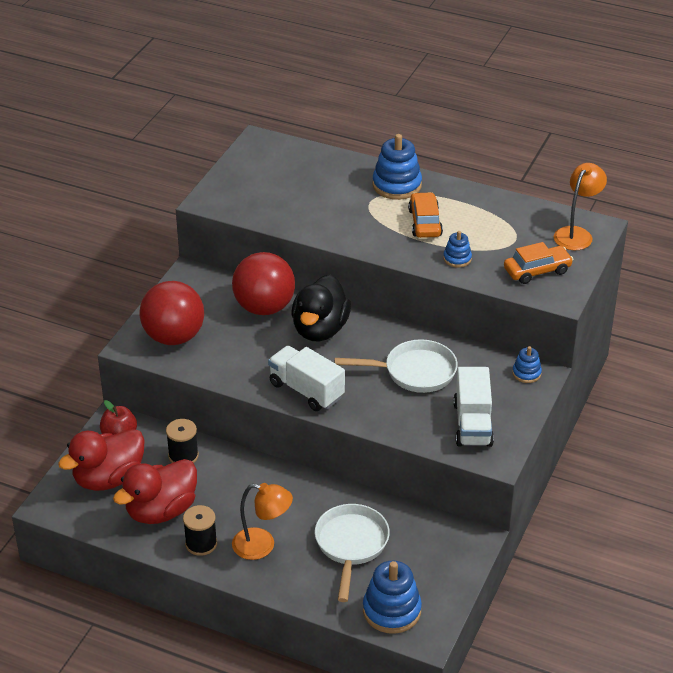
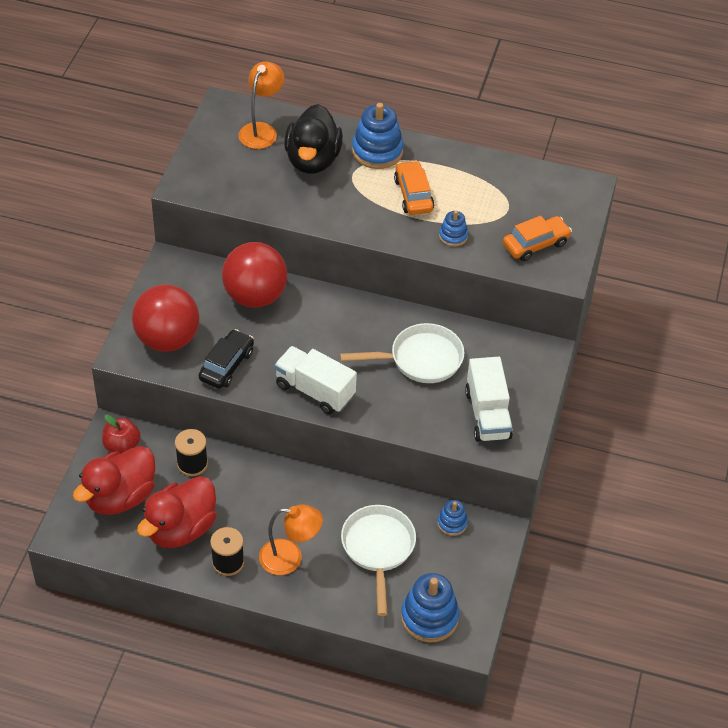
camera: 10 degrees left, 10 degrees up
(225, 363) = (226, 365): none -> black car
(320, 329) = (317, 317): black duck -> black duck (312, 160)
(526, 373) = (532, 351): blue stacking toy -> blue stacking toy (452, 523)
(576, 234) = (568, 197): orange lamp -> orange lamp (261, 130)

